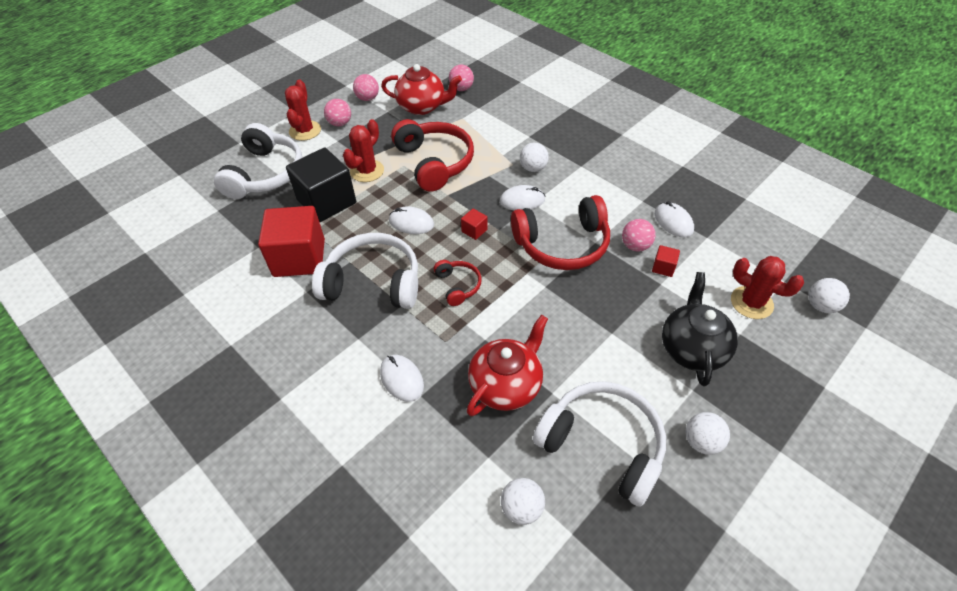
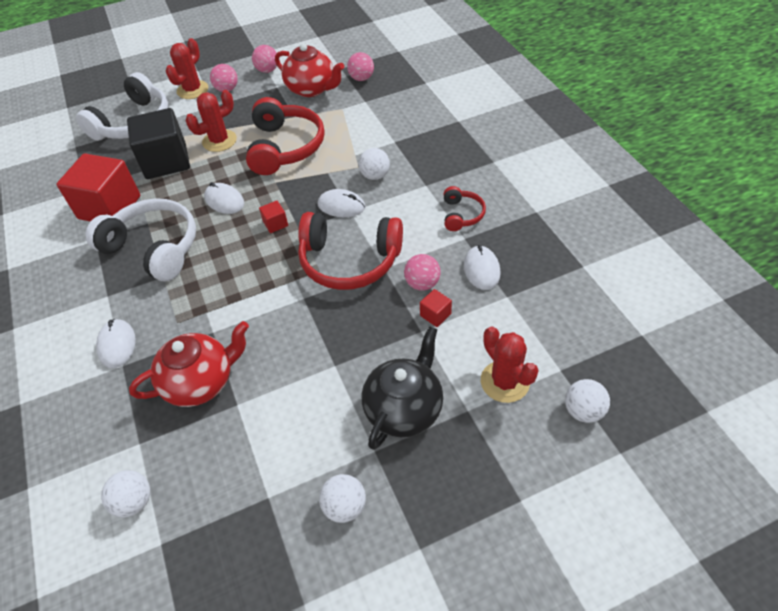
camera: 25 degrees right, 0 degrees up
(458, 286) = (224, 273): red headphones -> red headphones (461, 215)
(602, 445) = (246, 472): white headphones -> none

